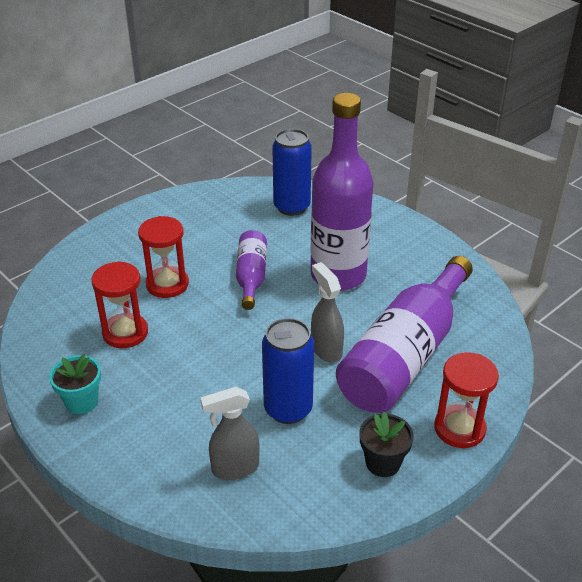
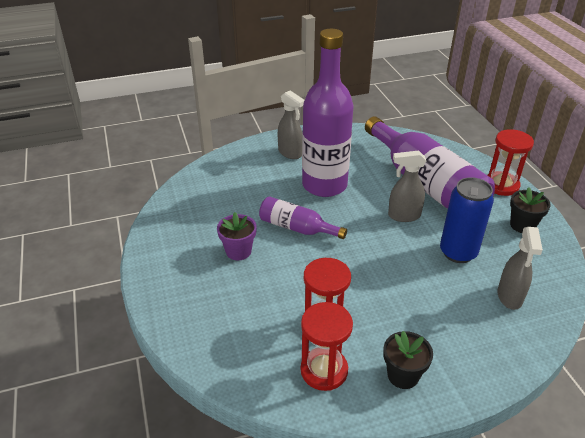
camera: 65 degrees left, 0 degrees up
(81, 402) = (403, 375): turquoise flower pot -> black flower pot
(167, 284) = (274, 279): red hourglass -> red hourglass (324, 370)
(193, 251) = (238, 251): none -> purple flower pot
(291, 207) = (222, 181): blue can -> none
(378, 234) = (290, 153): none -> grey spray bottle

